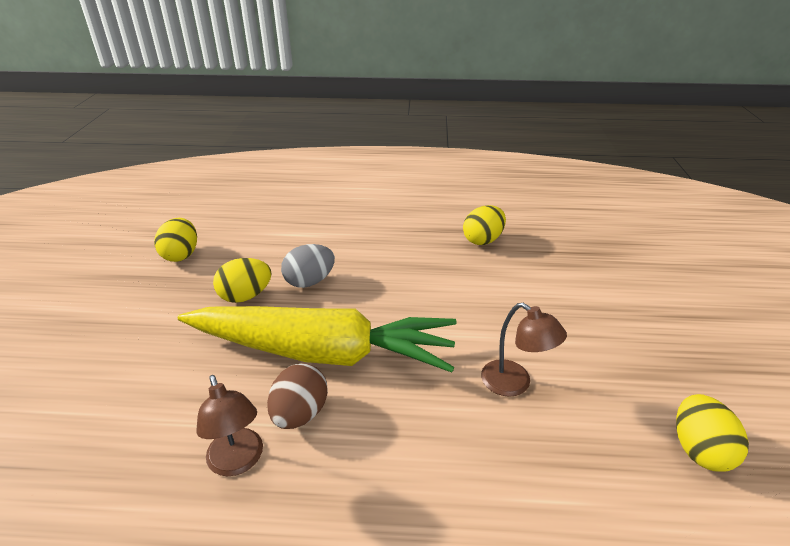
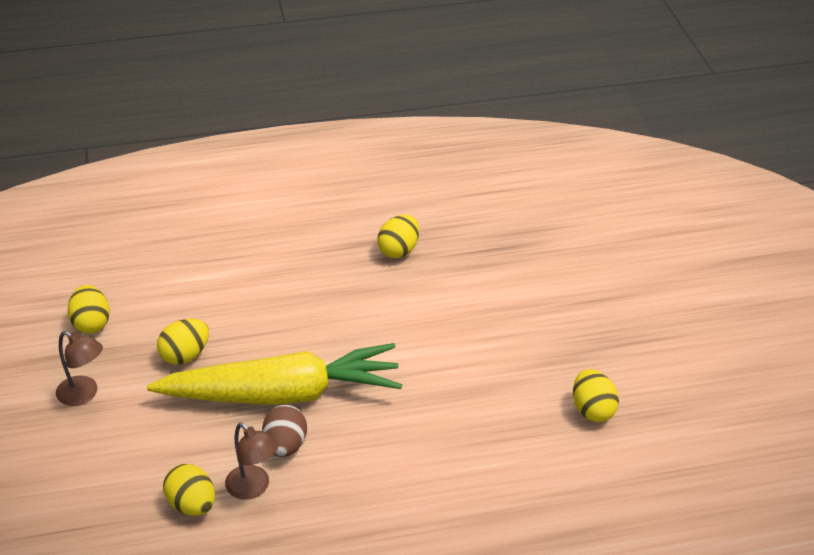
camera: 15 degrees left, 5 degrees up
(156, 468) = (192, 505): none -> yellow egg
(310, 281) = (241, 329): grey egg -> none
(514, 384) = (452, 389): brown lamp -> brown lamp (84, 394)

